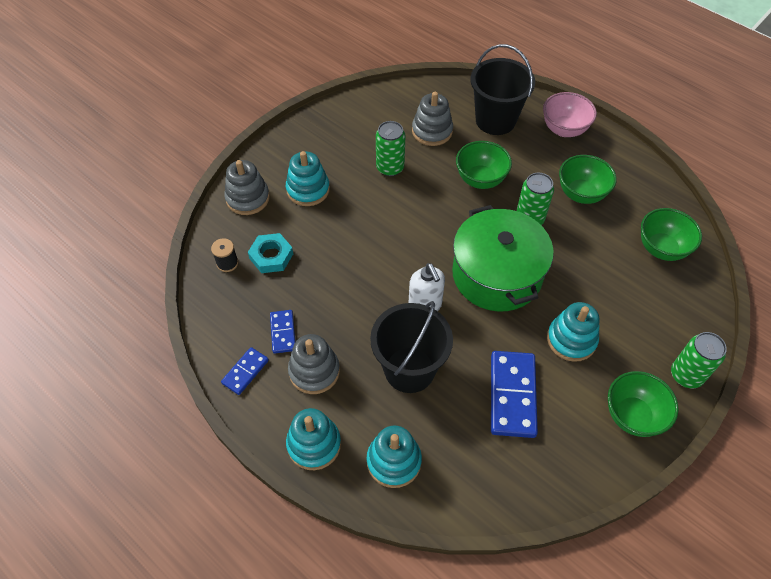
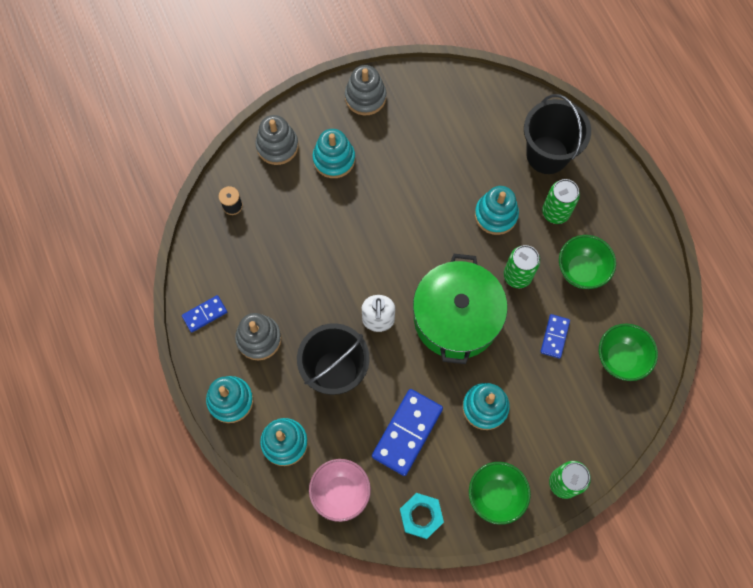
camera: 25 degrees right, 15 degrees up
(271, 256) = (272, 215): turquoise nut -> turquoise nut (421, 516)
(283, 332) = (249, 292): blue domino -> blue domino (554, 336)
(390, 168) = (419, 166): green can -> green can (555, 212)
(432, 131) = (479, 142): grey stacking toy -> grey stacking toy (365, 97)
(480, 179) = (496, 215): green bowl -> turquoise stacking toy
(564, 129) = (608, 193): pink bowl -> pink bowl (340, 492)

